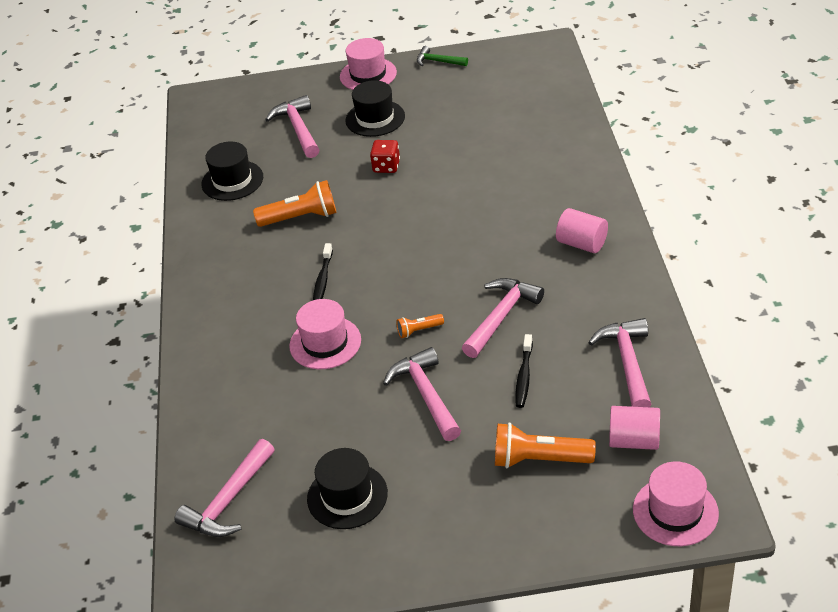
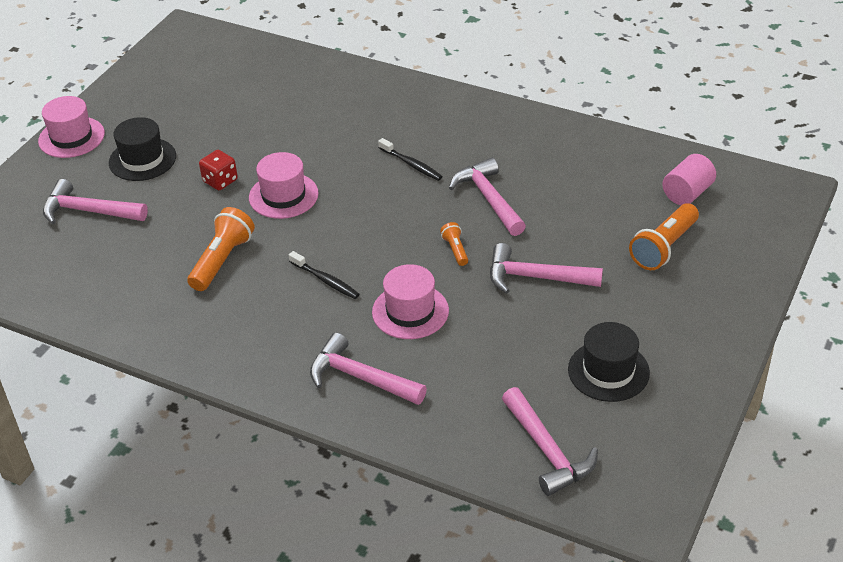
camera: 60 degrees left, 0 degrees up
(232, 180) = (106, 284): black hat -> none
(419, 330) = (455, 250): orange flashlight -> orange flashlight turned 150 degrees clockwise
(438, 61) = (115, 91): green hammer -> none
(524, 376) = (568, 216): black toothbrush -> black toothbrush (411, 164)
(582, 243) = (452, 122): pink cylinder -> none
(627, 363) = (606, 160): pink hammer -> pink hammer (360, 377)
(675, 511) = (771, 206): pink hat -> pink hat (283, 195)

